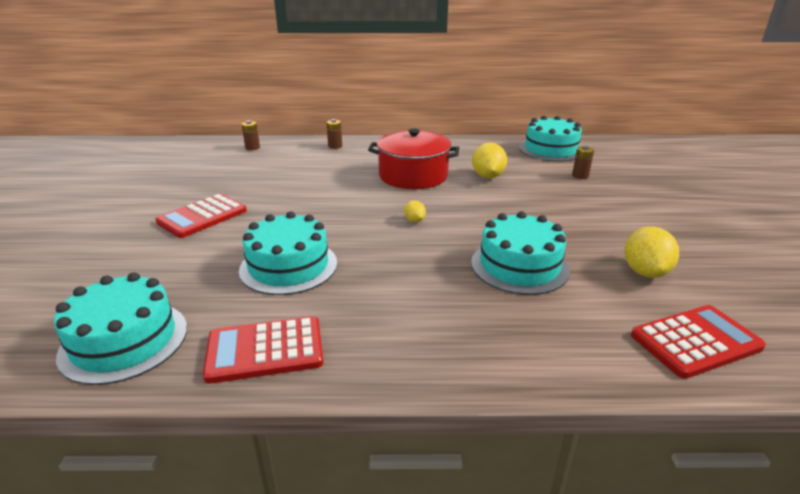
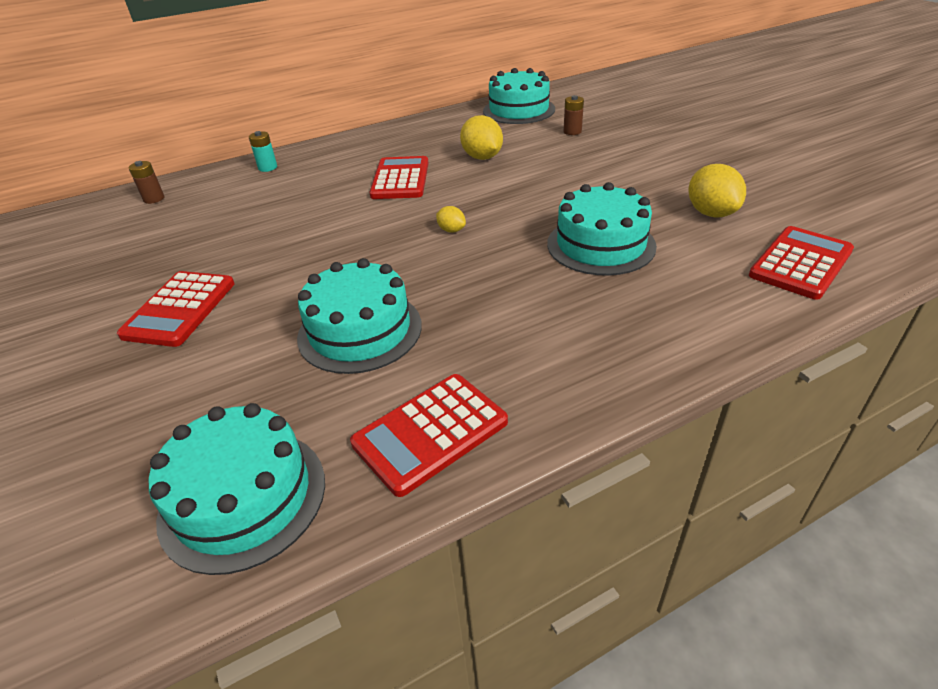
camera: 25 degrees left, 10 degrees up
(335, 146) = (267, 167): brown battery -> turquoise battery
(413, 176) = (400, 179): red pot -> red calculator

